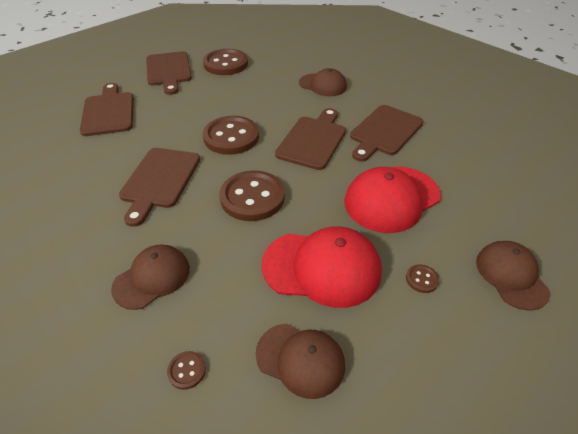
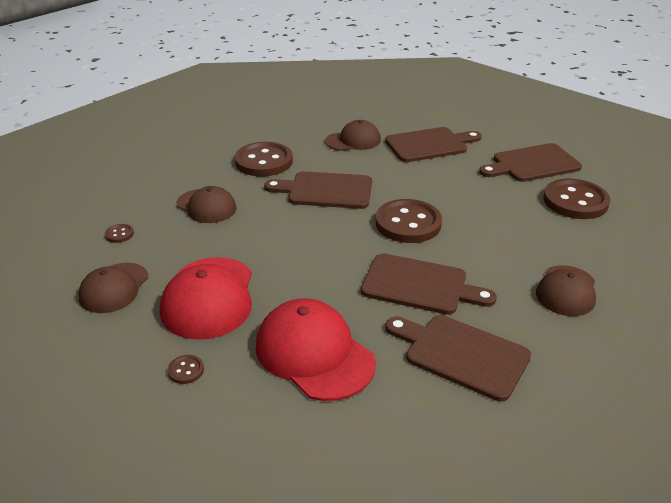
camera: 85 degrees right, 10 degrees down
(252, 197) = (306, 247): brown button -> brown button (264, 161)
(511, 276) = (181, 454): brown cap -> brown cap (353, 140)

